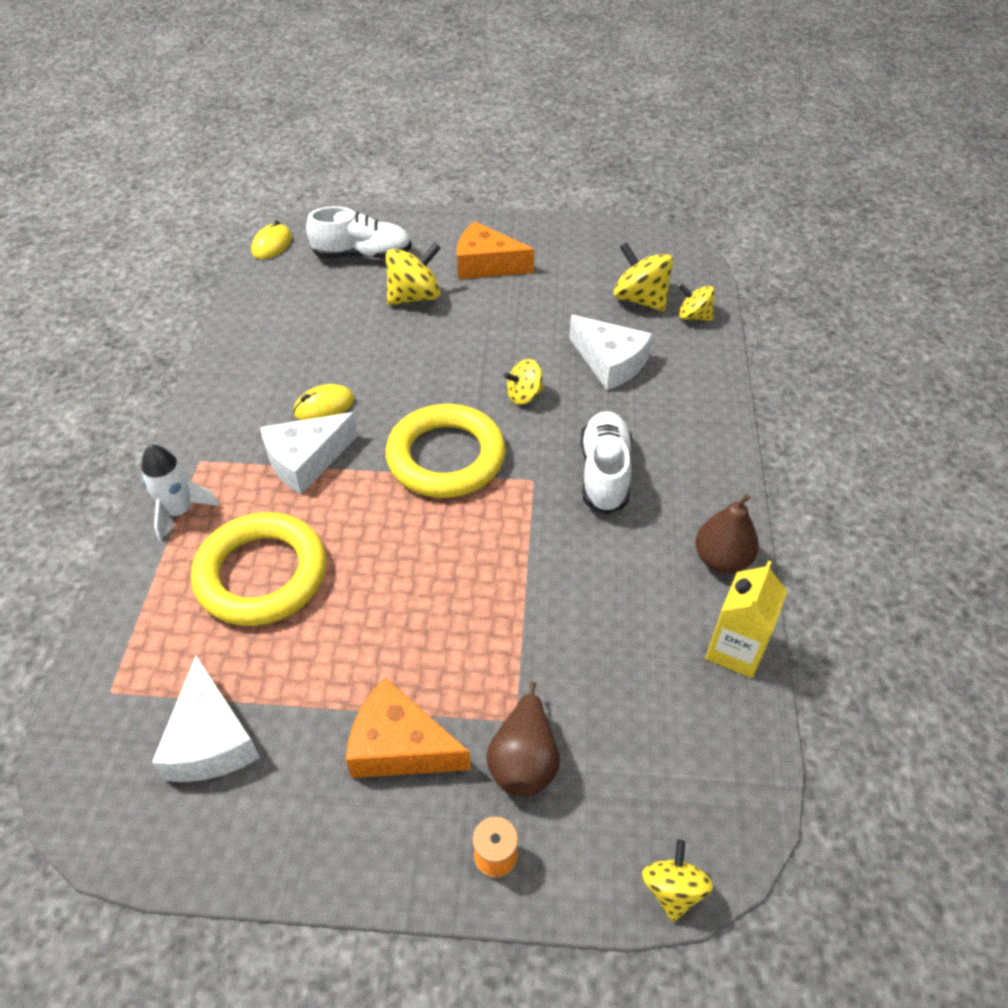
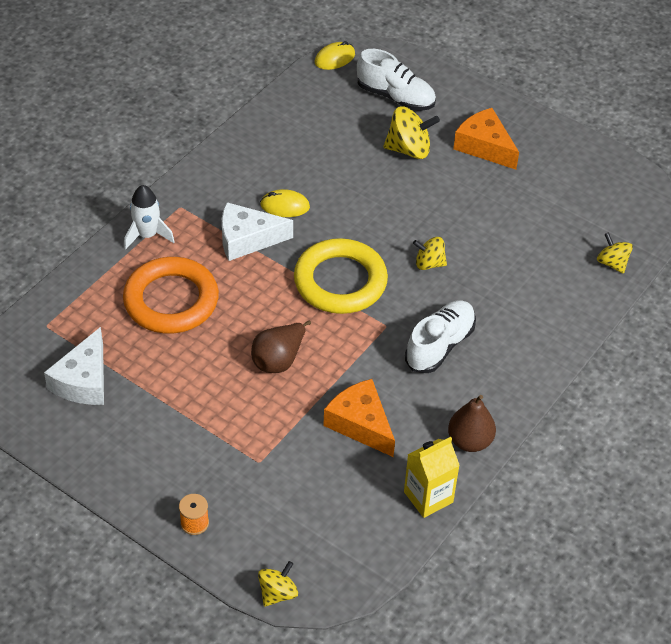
camera: 30 degrees right, 0 degrees up
(261, 574) = (171, 300): yellow ring -> orange ring
(399, 746) = (183, 440): orange cheese -> orange cheese (360, 424)
(524, 761) = (247, 486): brown pear -> brown pear (279, 360)
(610, 362) = (513, 269): white cheese -> none
(640, 299) = (581, 230): yellow spinning top -> none

